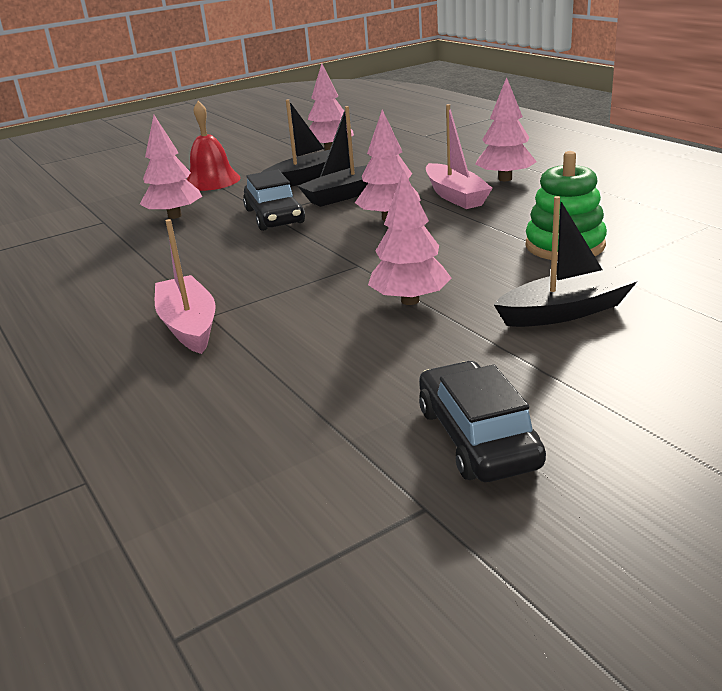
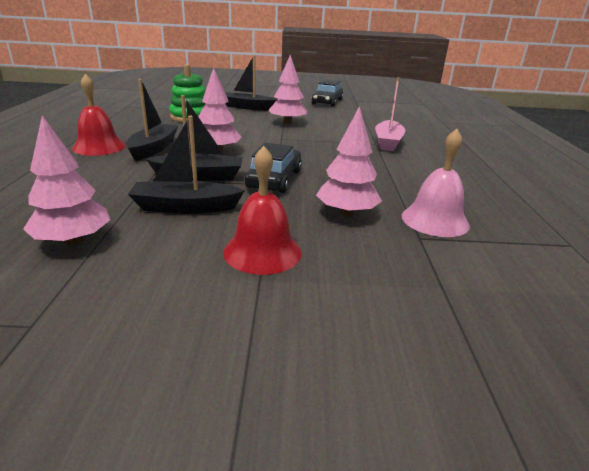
camera: 150 degrees left, 0 degrees up
(91, 237) = (435, 220): none -> pink bell
(455, 196) = (153, 149): pink boat -> black boat
(505, 179) = (99, 147): pink tree -> red bell

